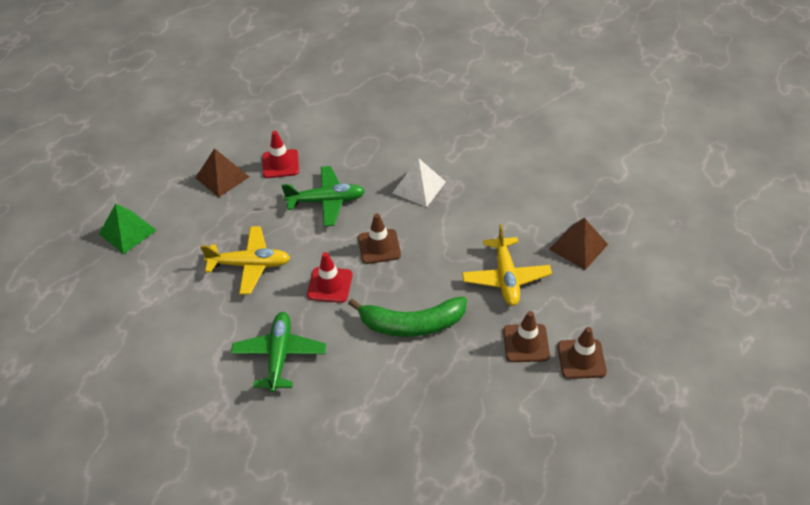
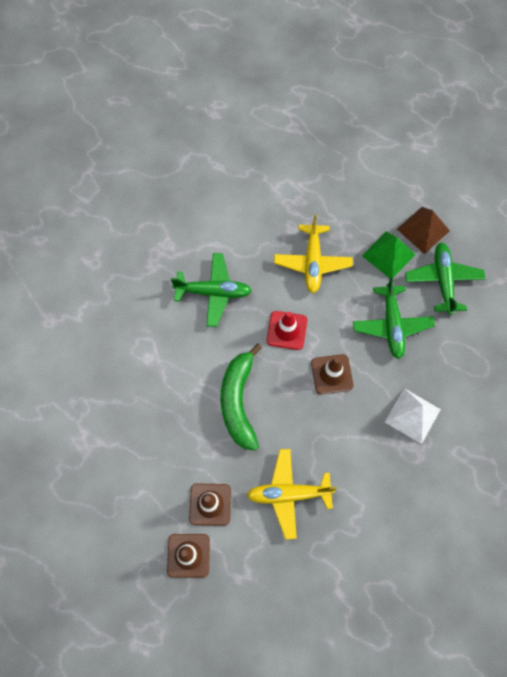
camera: 90 degrees right, 20 degrees up
(127, 232) = (353, 161): green pyramid -> green pyramid (388, 255)
(280, 164) = (443, 280): red traffic cone -> green plane
(578, 246) = (327, 577): brown pyramid -> none

